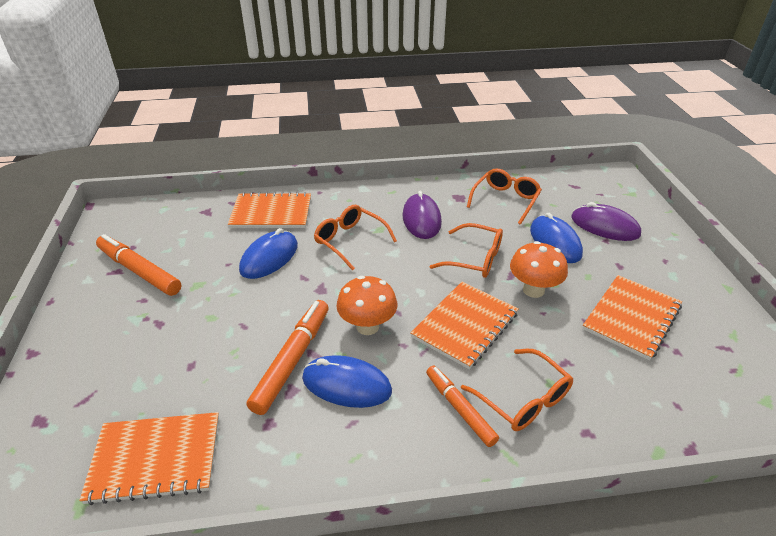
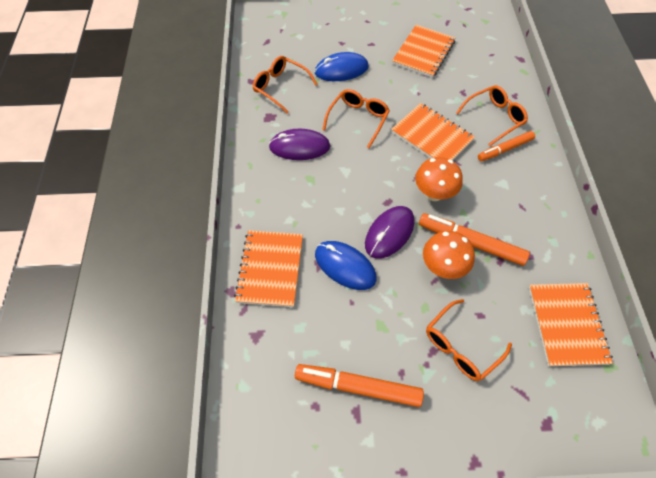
camera: 85 degrees left, 20 degrees up
(139, 271) = (358, 387): orange marker -> orange marker turned 60 degrees clockwise
(346, 384) = (491, 208): blue mouse -> none
(349, 241) = (325, 202): orange glasses -> orange glasses (460, 346)
(533, 290) = (395, 93): orange mushroom -> orange mushroom (443, 267)
(604, 226) = (325, 39): purple mouse -> purple mouse (389, 233)
(631, 318) = (423, 52): orange notebook -> orange notebook turned 75 degrees clockwise

